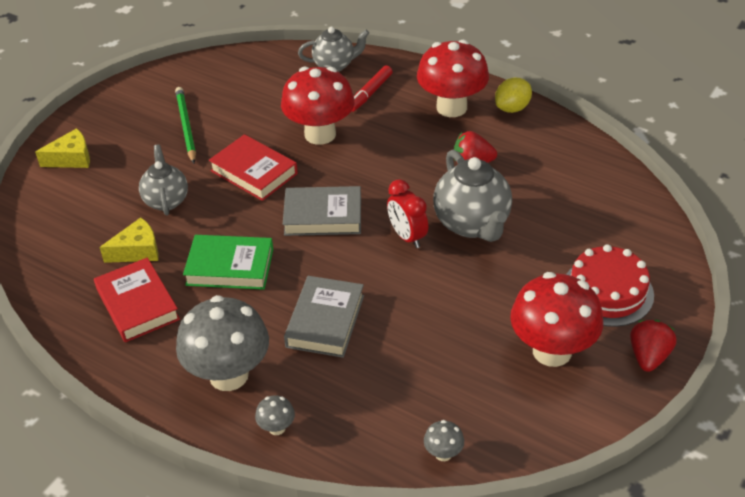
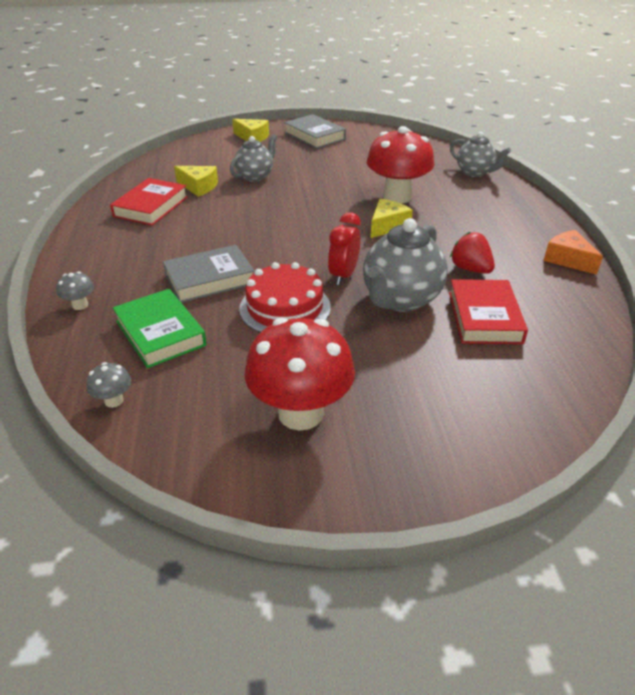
camera: 50 degrees right, 5 degrees down
(186, 126) = (330, 154): green pencil -> none
(229, 375) = (116, 264): grey mushroom -> none
(230, 267) = (221, 221): green book -> green book (160, 333)
(254, 172) = (323, 191): red book -> red book (484, 317)
(323, 216) = (316, 232): grey book -> grey book (314, 136)
(361, 168) = (387, 226): none -> yellow cheese
(370, 93) = (471, 196): red marker -> none
(451, 107) = (517, 233): red mushroom -> none
(512, 108) = (568, 260): yellow lemon -> orange cheese
(607, 292) = (421, 416): red cake -> red cake (285, 307)
(648, 357) = (366, 489): red strawberry -> none

